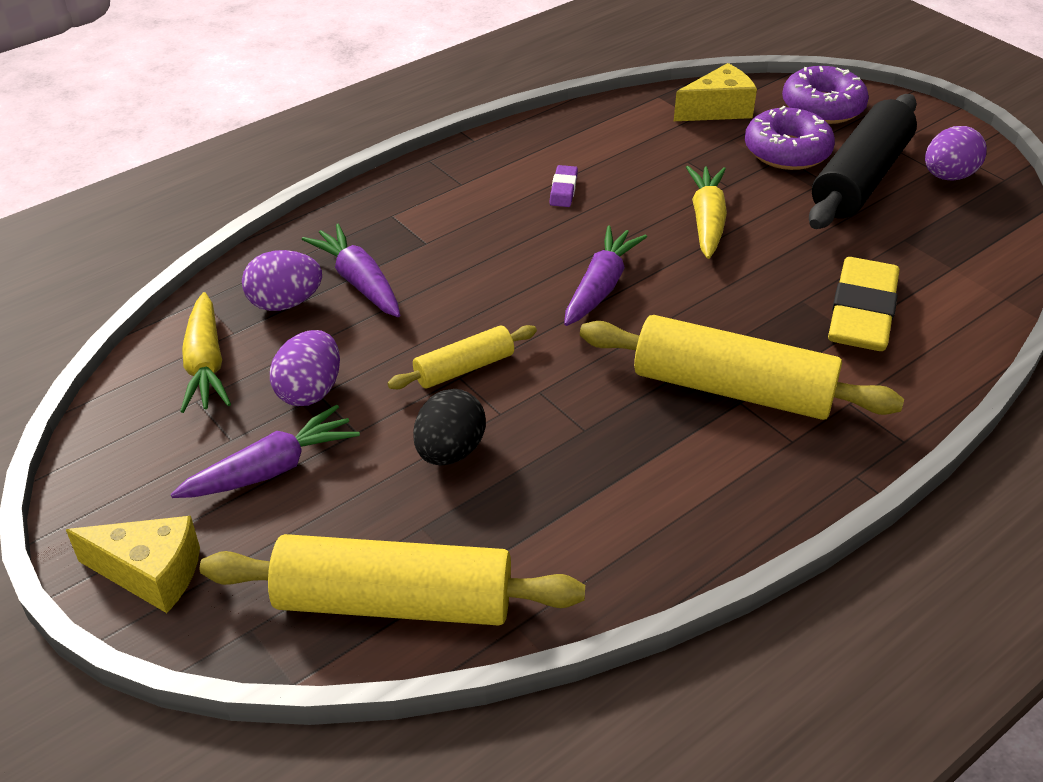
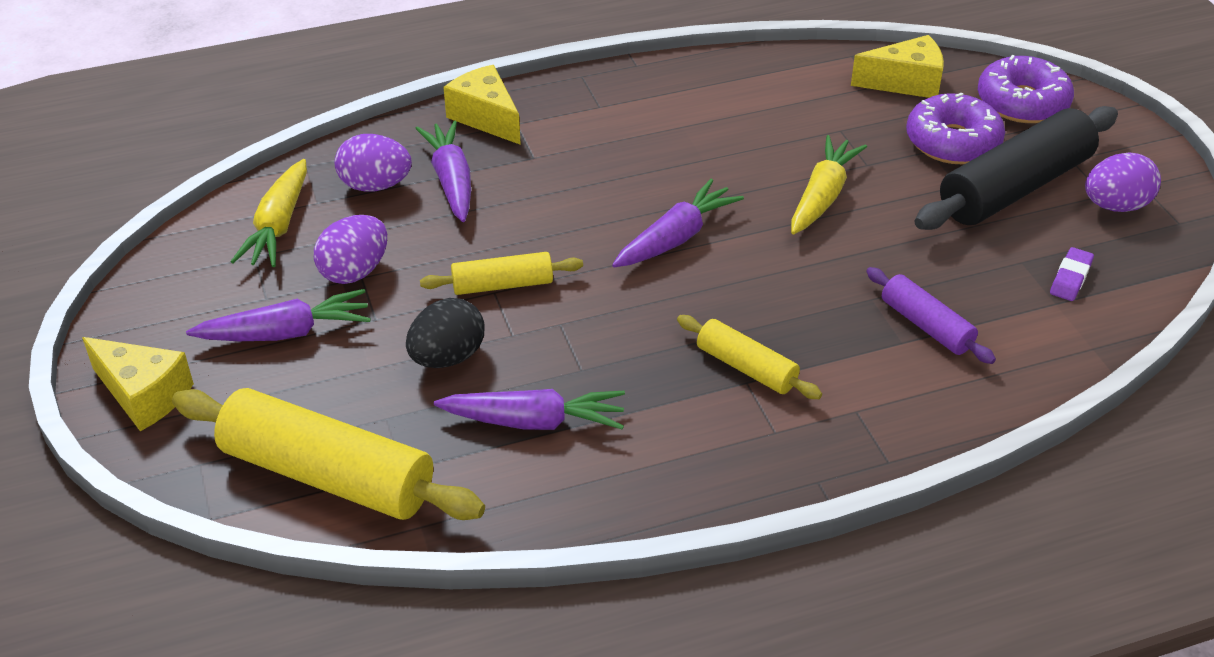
camera: 20 degrees right, 0 degrees up
(359, 216) = (486, 117): none -> yellow cheese
(563, 190) = (695, 133): purple eraser -> purple eraser (1070, 278)
(569, 491) = (534, 421): none -> purple carrot
(732, 388) = (746, 367): yellow rolling pin -> yellow rolling pin, size x0.52
(862, 313) = (926, 326): yellow eraser -> purple rolling pin

